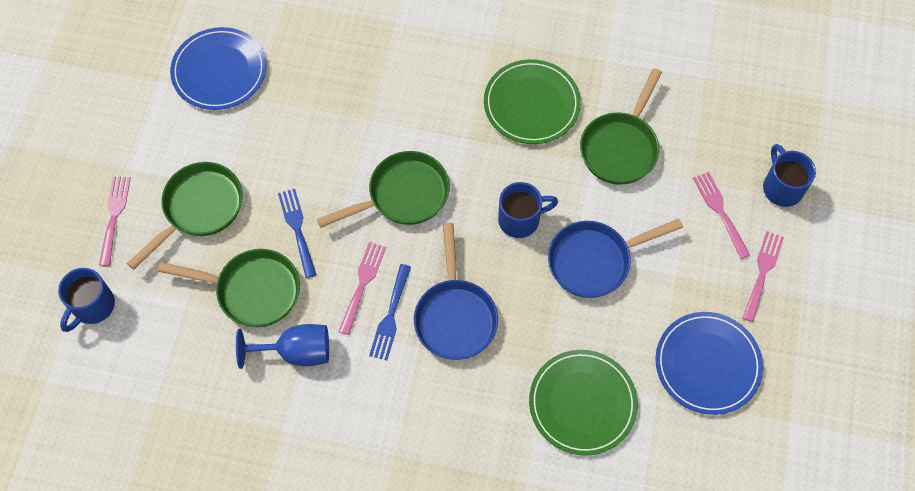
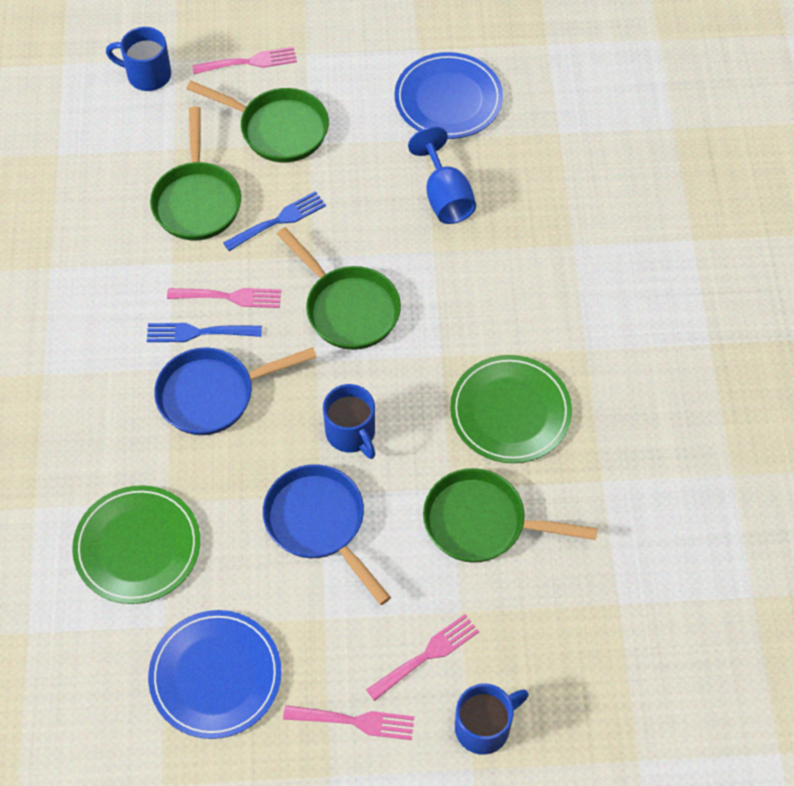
camera: 75 degrees right, 5 degrees down
(296, 352) = (138, 258): blue goblet -> blue goblet (445, 197)

